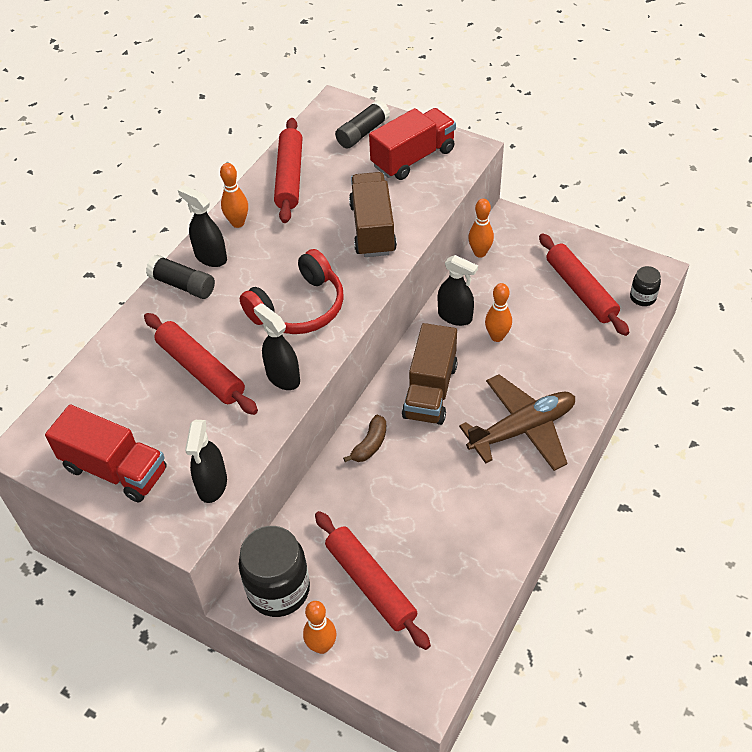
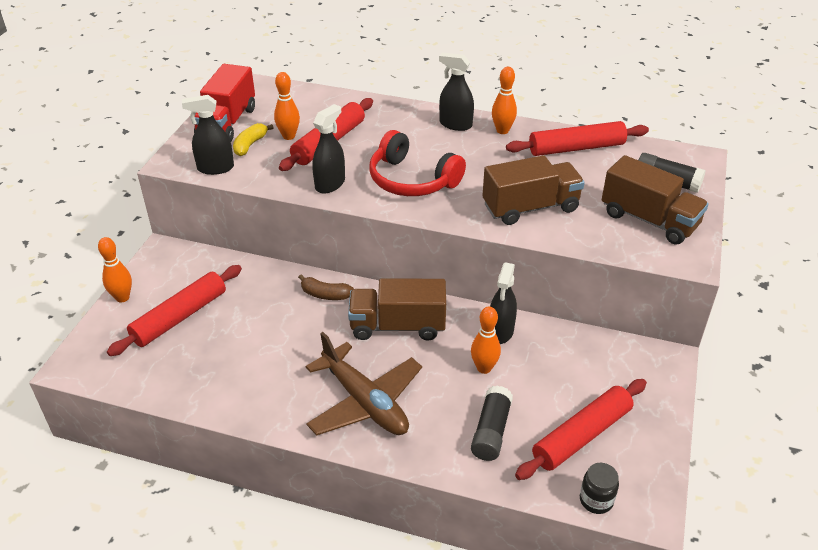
camera: 75 degrees right, 10 degrees down
(175, 447) = (250, 145): none -> yellow banana
(183, 285) = (418, 117): black glue stick -> black glue stick (491, 431)
(210, 257) = (455, 124): black spray bottle -> black spray bottle turned 90 degrees counterclockwise
(278, 589) = (174, 265): black jar -> none
(413, 158) = (649, 220): red truck -> brown truck
(480, 253) = (601, 340): orange bowling pin -> orange bowling pin (289, 136)

